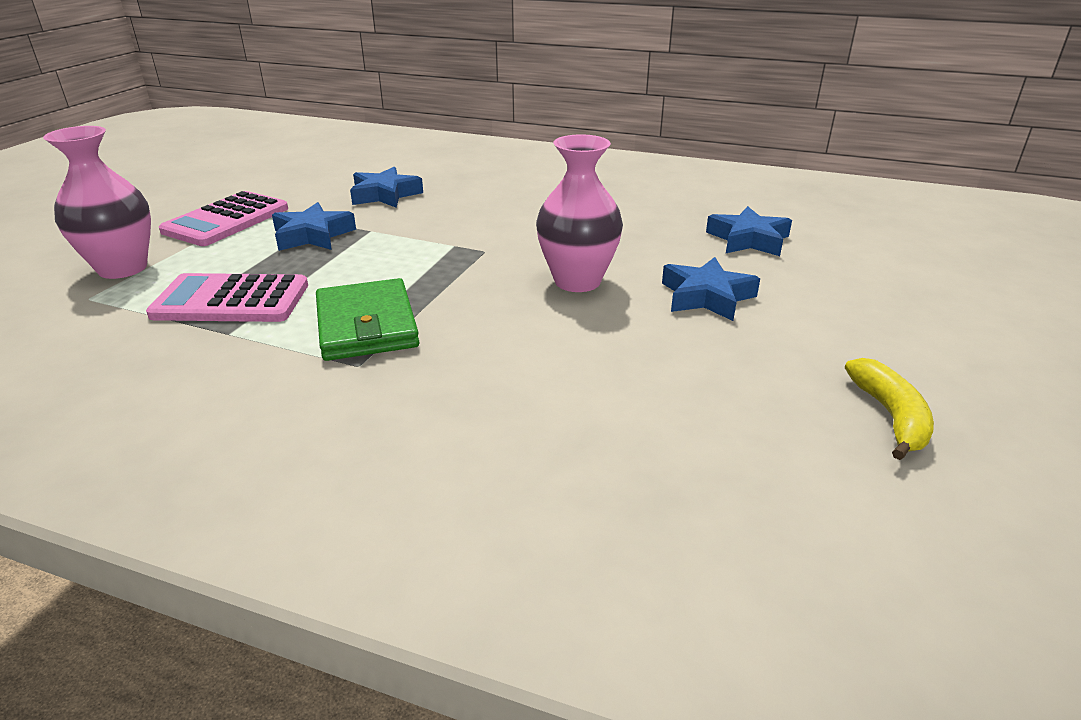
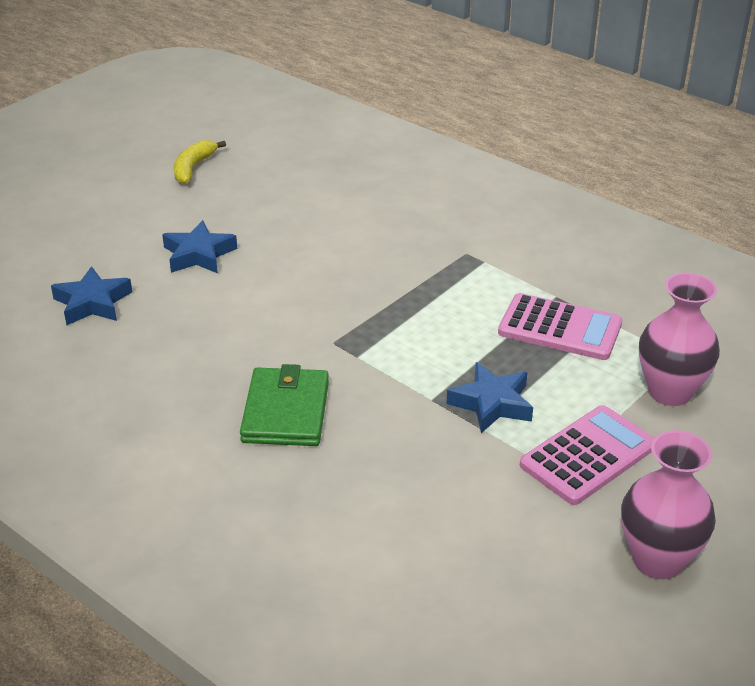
camera: 160 degrees left, 5 degrees up
(366, 325) = (456, 282): green wallet -> green wallet (286, 411)
(385, 195) = (400, 469): blue star -> none
(577, 281) = (279, 289): pink vase -> pink vase (658, 560)

